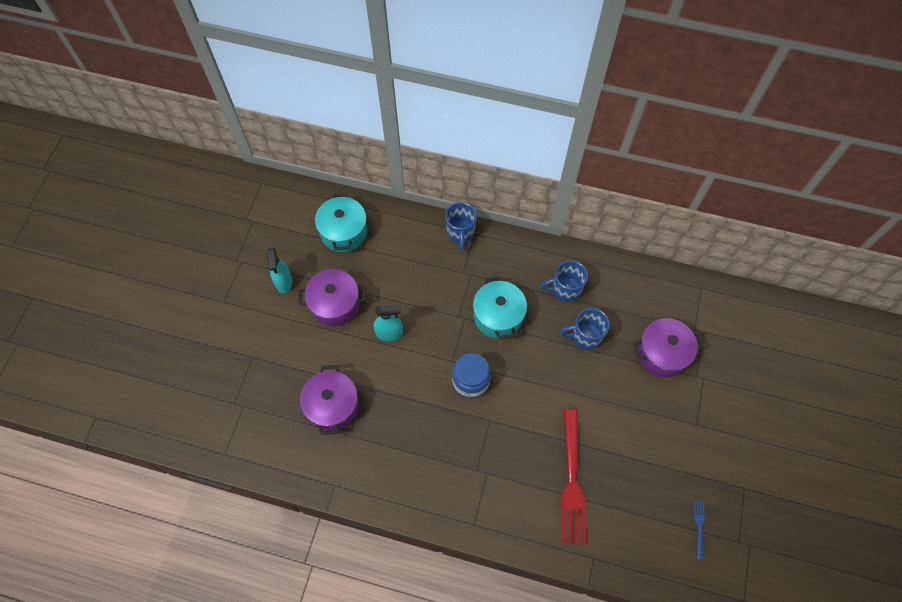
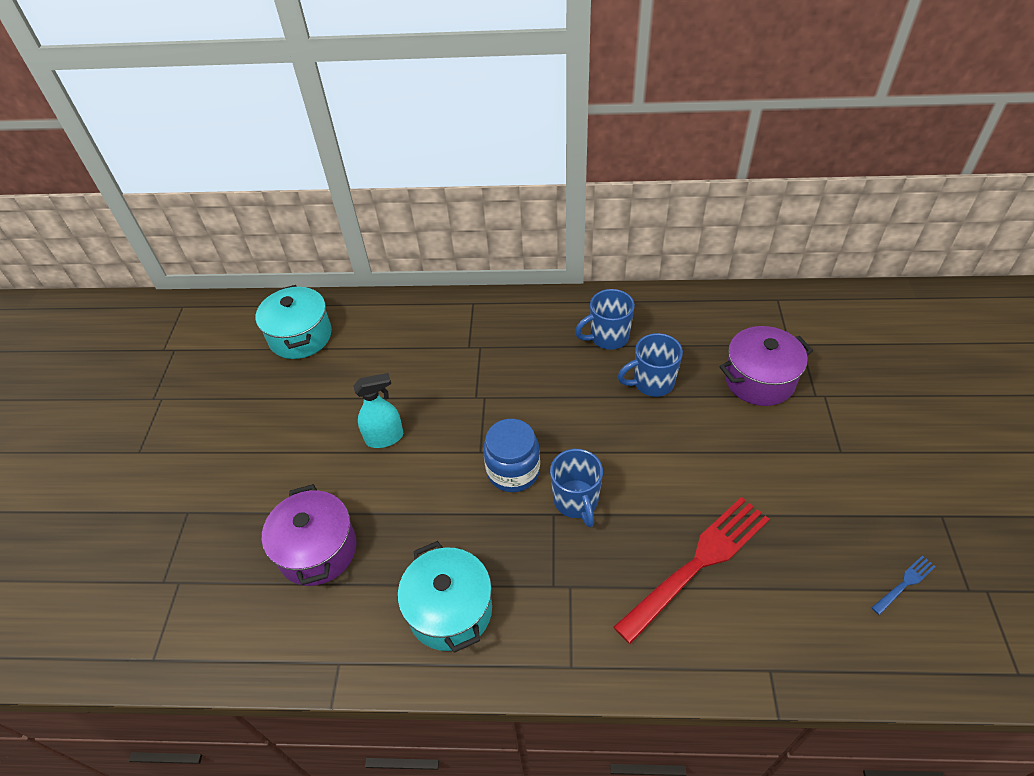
camera: 10 degrees left, 15 degrees down
(284, 282) = (224, 410): turquoise spray bottle -> none
(335, 304) = (301, 420): purple pot -> none
(460, 233) = (455, 306): blue mug -> blue mug (576, 501)
(498, 316) = (529, 385): turquoise pot -> turquoise pot (450, 610)
(572, 480) = (697, 565): red fork -> red fork turned 120 degrees counterclockwise
(699, 527) = (904, 584): blue fork -> blue fork turned 60 degrees clockwise

